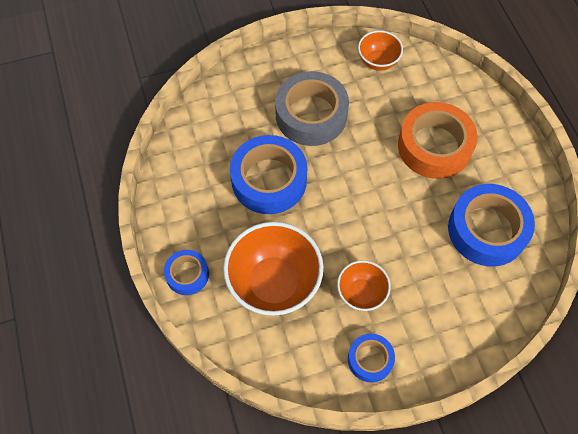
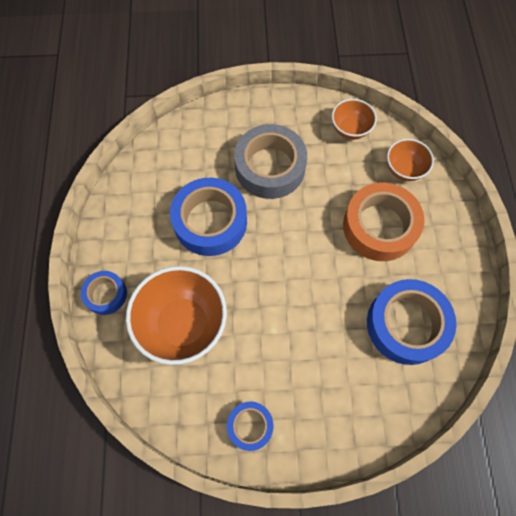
camera: 15 degrees right, 5 degrees up
(361, 293) = (262, 356): orange bowl -> orange bowl (404, 169)

